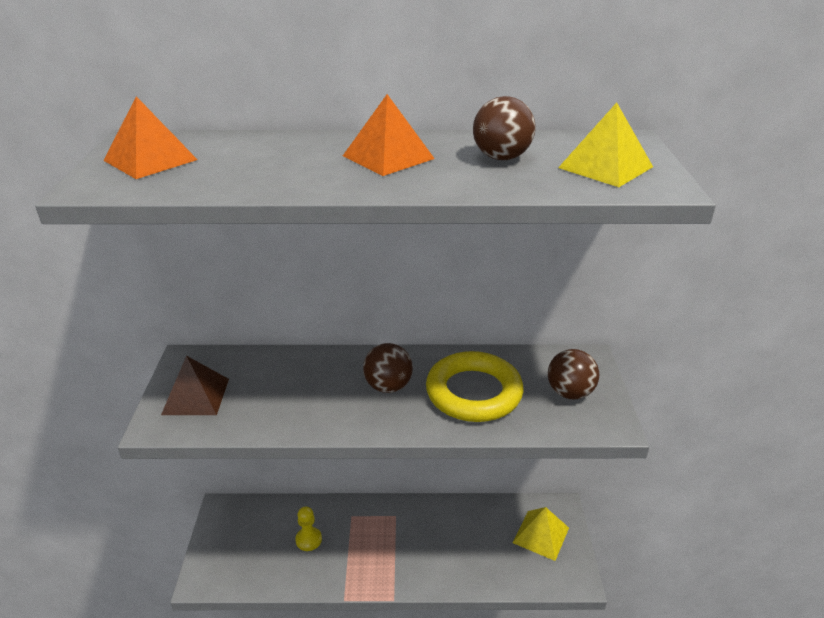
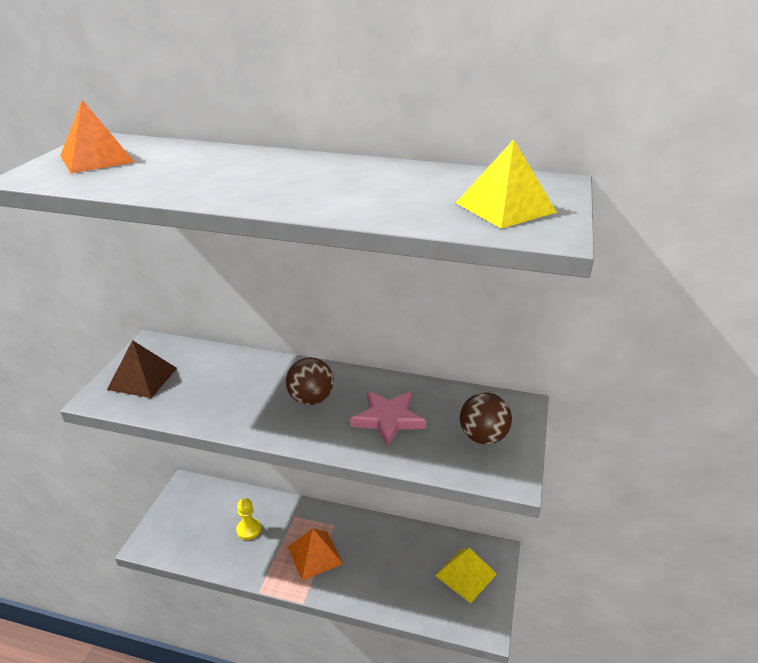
camera: 15 degrees right, 0 degrees up
(388, 157) = (300, 176): orange pyramid -> orange pyramid (315, 555)
(474, 392) = (388, 419): yellow ring -> pink star
(501, 158) = (407, 188): brown ball -> none

